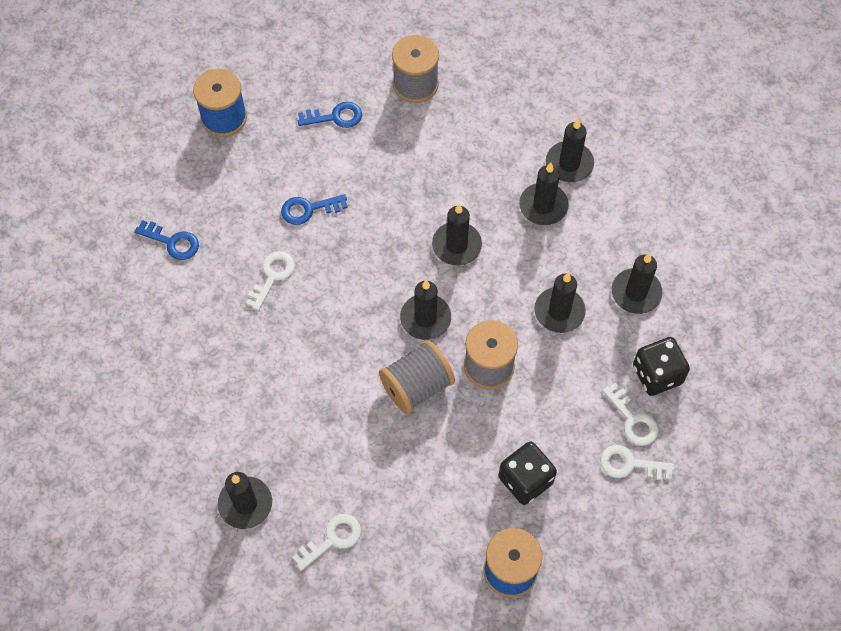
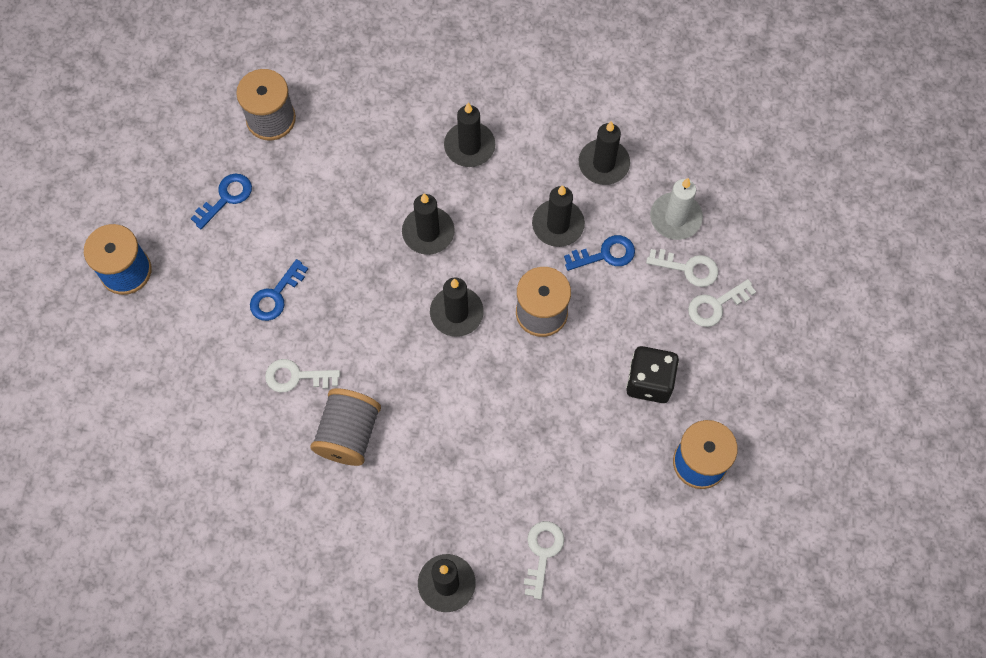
camera: 40 degrees left, 5 degrees up
(172, 242) = (180, 415): blue key -> blue key (605, 254)
(272, 276) = (296, 377): white key -> white key turned 75 degrees counterclockwise
(417, 386) = (499, 374): grey spool -> grey spool (348, 434)
(569, 164) = (459, 95): black candle -> none
(657, 374) = (675, 218): black dice -> white candle

